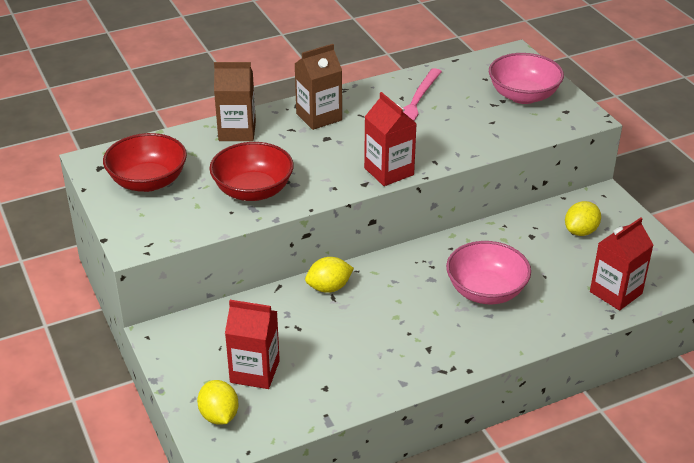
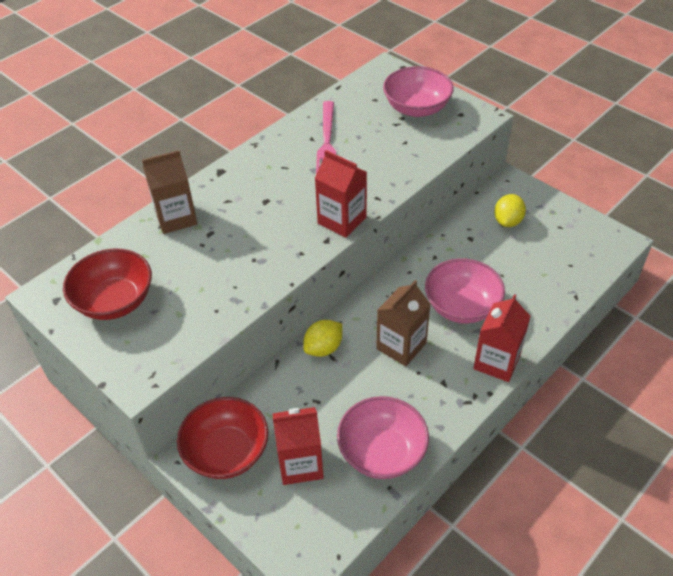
camera: 20 degrees left, 10 degrees up
(219, 415) = (291, 526): yellow lemon -> none
(253, 191) = (225, 280): red bowl -> red bowl (227, 452)
(319, 117) = (246, 180): brown carton -> brown carton (401, 346)
(335, 385) = (382, 452): none -> pink bowl
(616, 293) = (567, 273): red carton -> red carton (496, 362)

